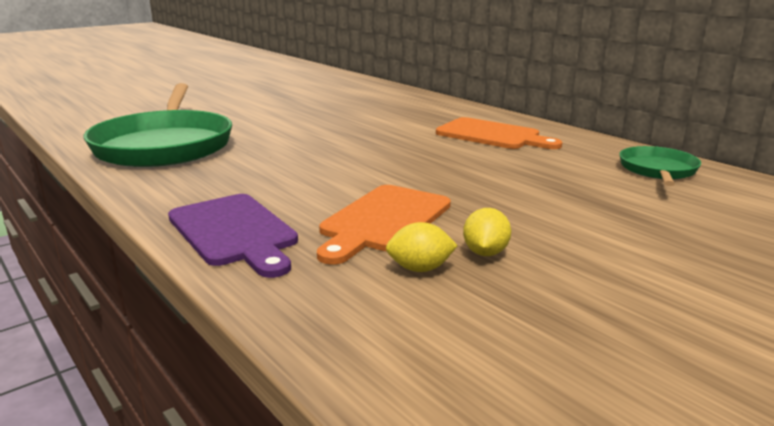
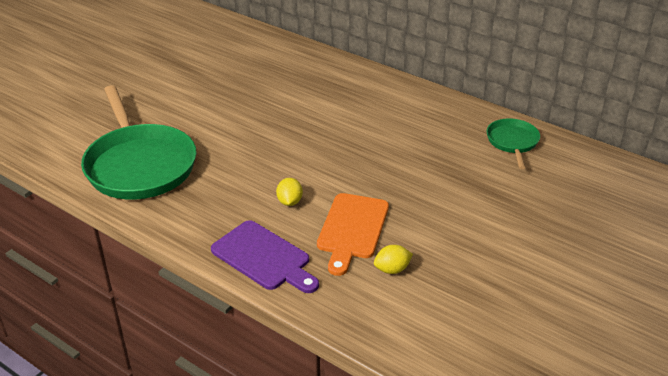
camera: 15 degrees left, 15 degrees up
(485, 253) = (424, 249): yellow lemon -> yellow lemon (289, 202)
(492, 135) = (388, 110): orange cutting board -> none

